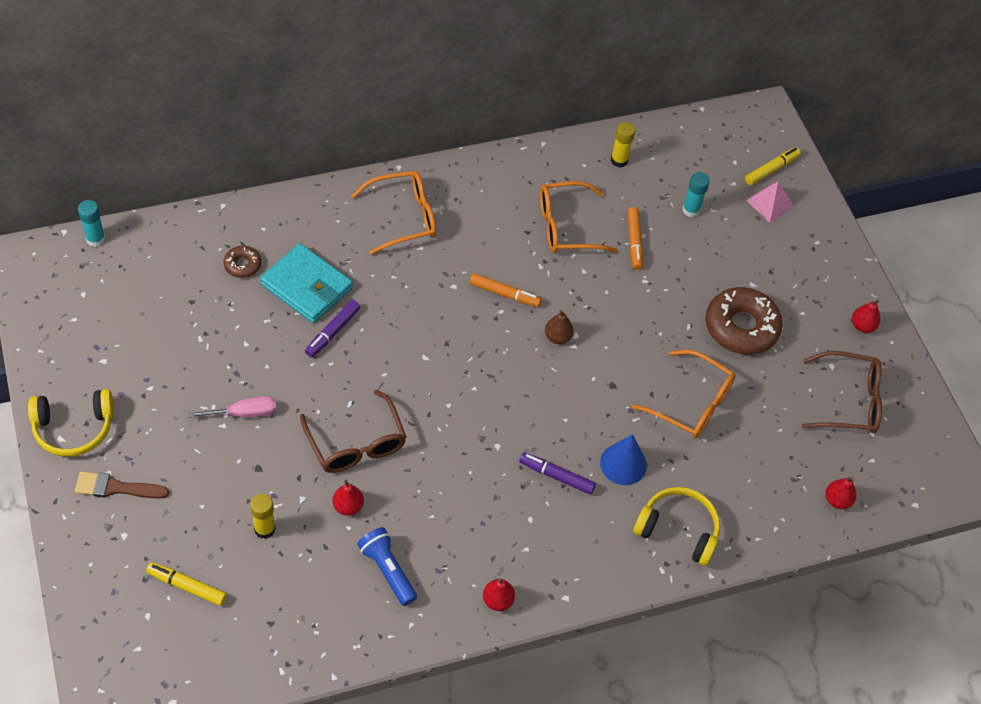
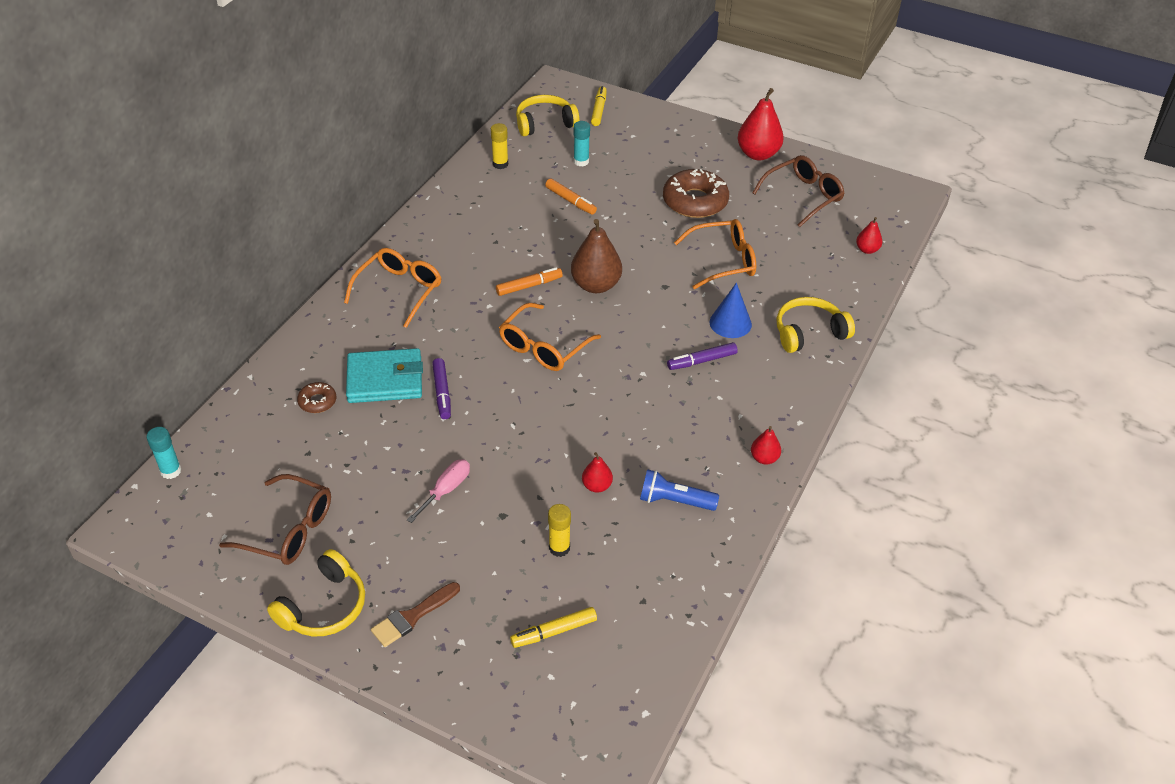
camera: 40 degrees left, 10 degrees down
(356, 444) = (550, 445): brown glasses -> brown glasses (289, 530)
(557, 337) = (596, 285): brown pear -> brown pear, size x1.93
(566, 227) = (517, 221): orange glasses -> orange glasses (543, 347)
(706, 148) = (545, 123): none -> yellow headphones
(770, 203) = (622, 127): pink pyramid -> none
(862, 326) = (758, 154): red pear -> red pear, size x1.93

